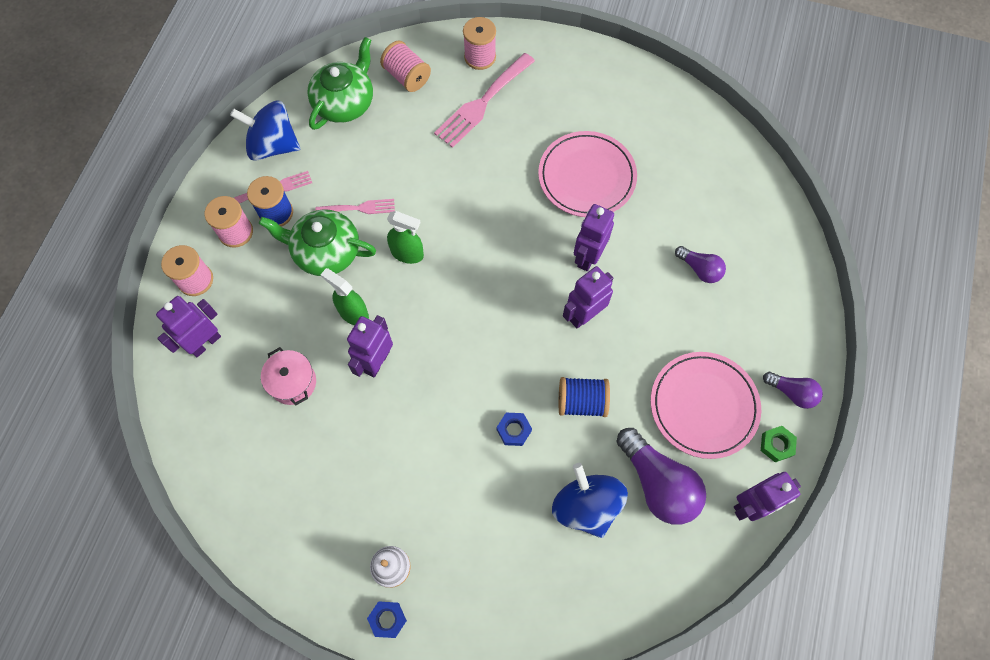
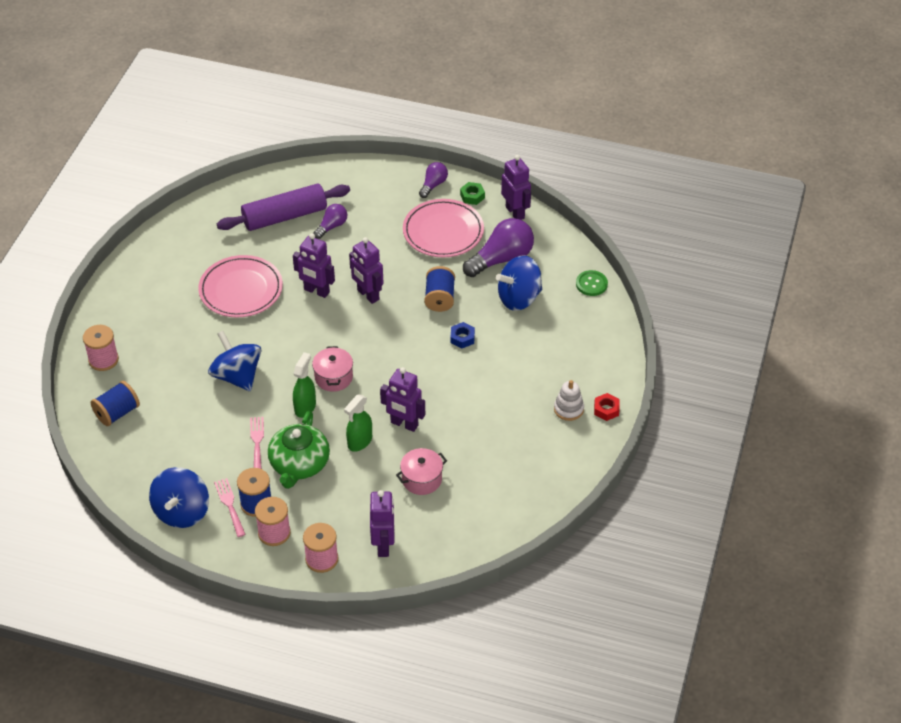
camera: 90 degrees left, 20 degrees down
(205, 343) = (384, 545): purple robot -> purple robot turned 135 degrees counterclockwise
(345, 102) = (140, 459): green teapot -> none
(387, 619) = (606, 409): blue nut -> red nut
(407, 76) = (117, 413): pink spool -> blue spool
(451, 281) = (333, 377): none -> pink pot
(455, 182) = (237, 376): none -> blue spinning top
(482, 103) = (156, 358): pink fork -> none
(617, 611) = (591, 284): none -> green button
(711, 215) = (285, 216): none -> purple rolling pin

